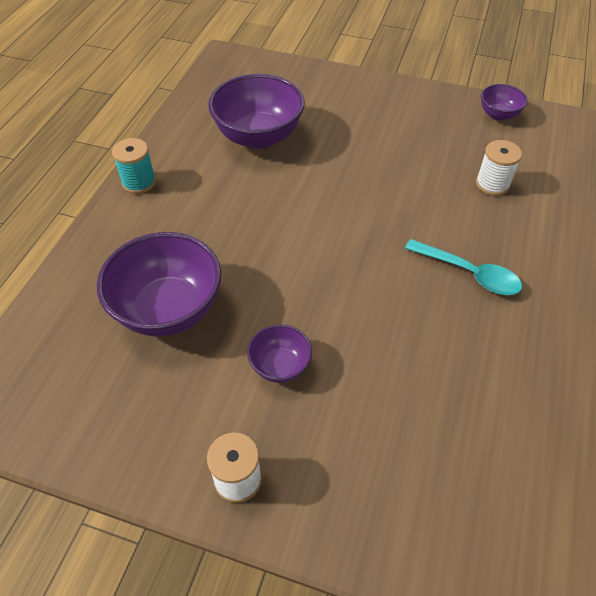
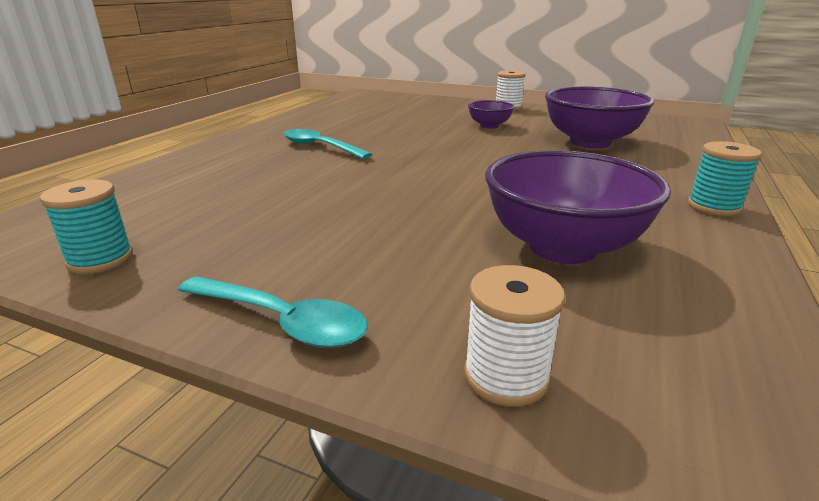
camera: 175 degrees left, 25 degrees down
(385, 89) = (282, 321): none -> turquoise spoon
(492, 184) = (228, 189): white spool -> white spool (506, 376)
(498, 115) = (100, 259): purple bowl -> turquoise spool

